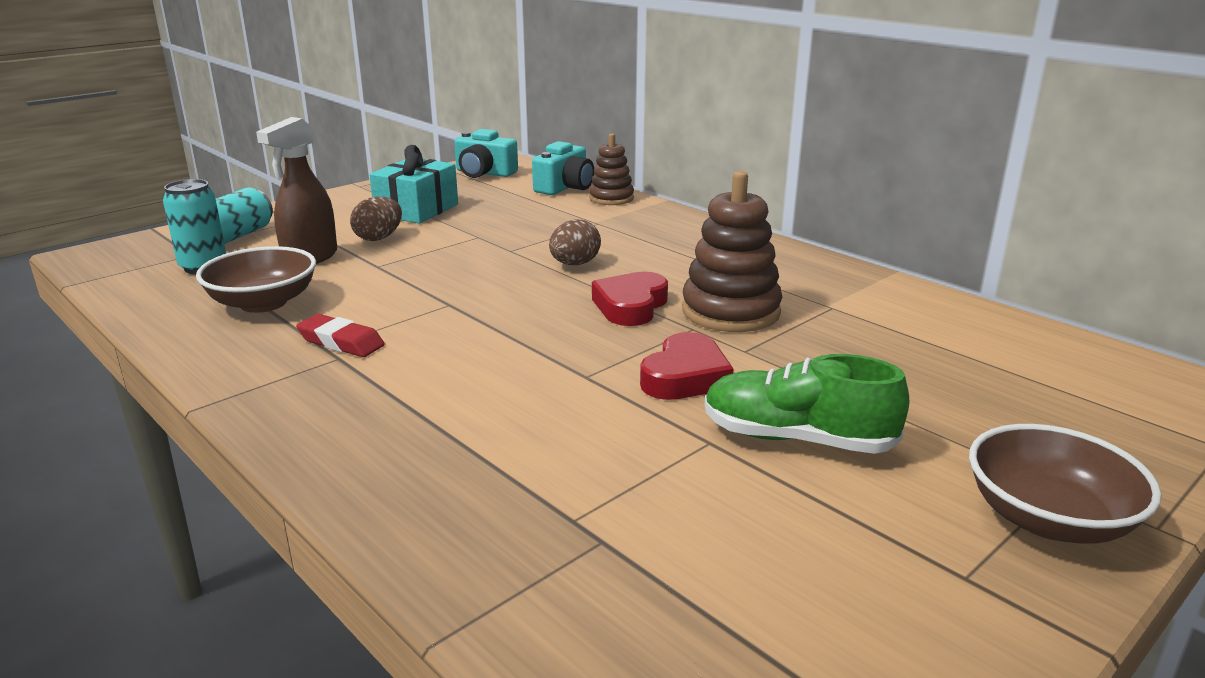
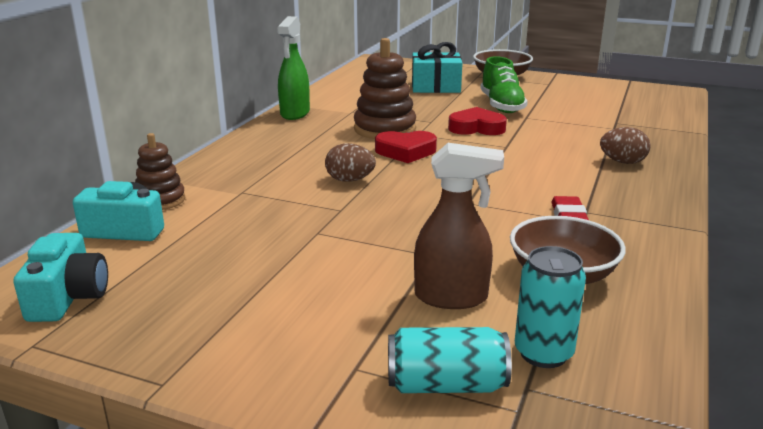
camera: 115 degrees left, 0 degrees up
(379, 238) = (364, 281): brown egg -> brown egg (622, 162)
(417, 210) = (256, 292): turquoise gift -> turquoise gift (435, 87)
(837, 272) = (295, 114): none -> green spray bottle

